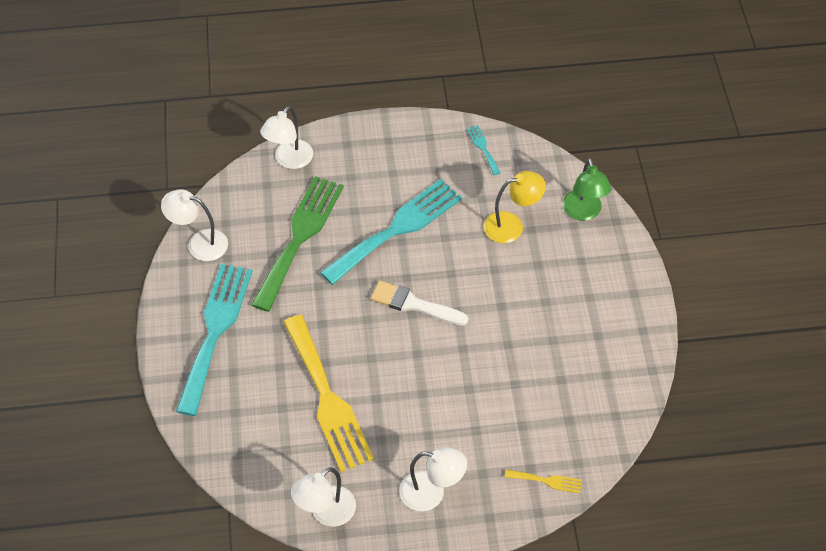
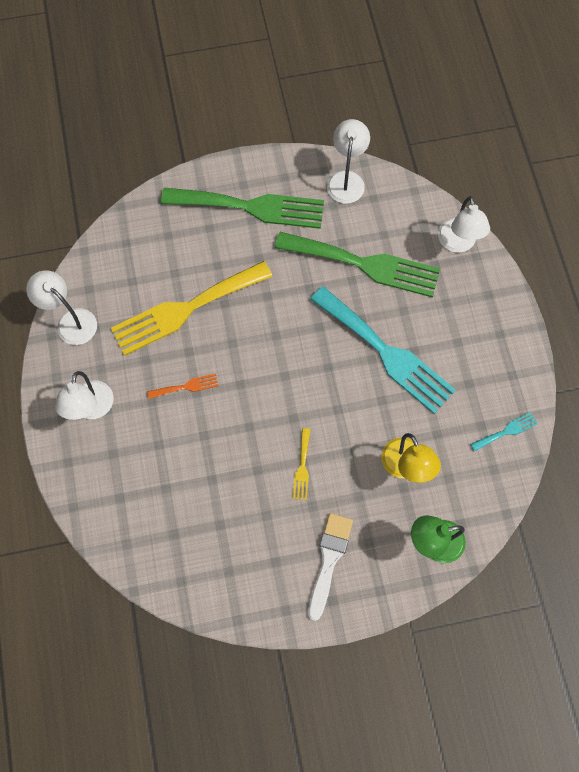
camera: 85 degrees right, 15 degrees up
(215, 331) = (251, 207): turquoise fork -> green fork
(289, 160) = (458, 243): white lamp -> white lamp turned 120 degrees counterclockwise
(414, 304) = (296, 377): white brush -> white brush (329, 560)
(415, 402) = (186, 387): none -> orange fork
(547, 481) = (106, 514): yellow fork -> yellow fork (302, 467)

